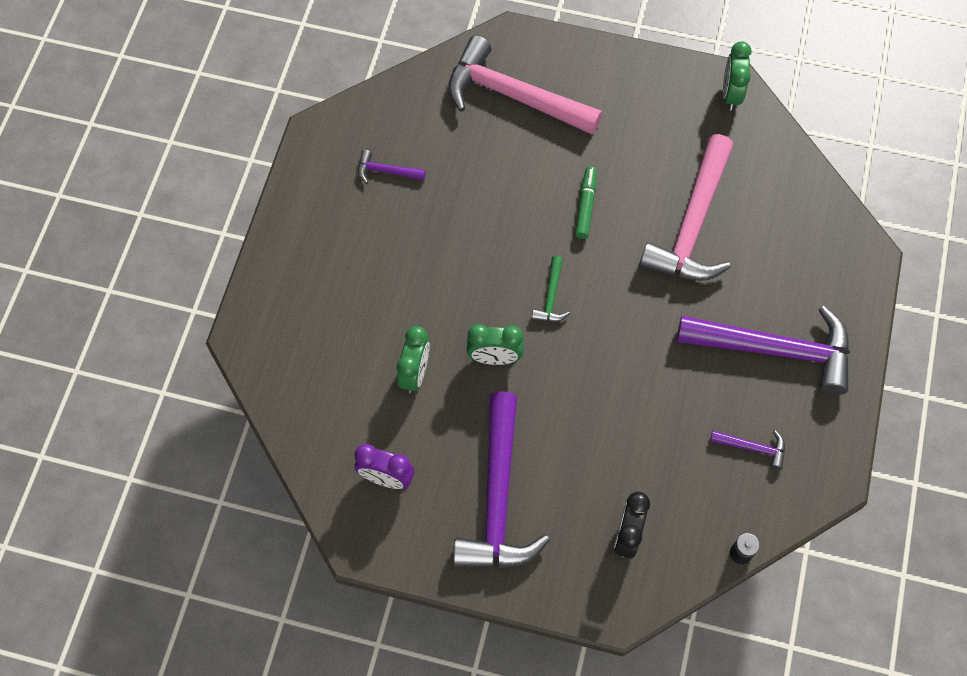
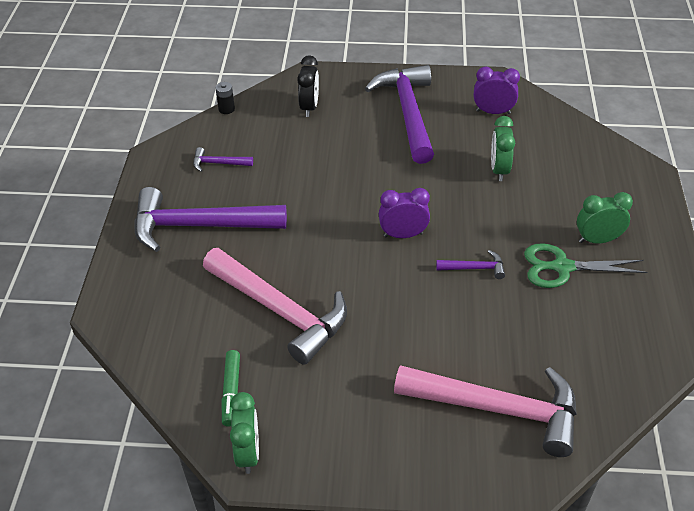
camera: 170 degrees right, 20 degrees down
(386, 171) = (598, 312): purple hammer -> purple hammer (475, 268)
(398, 226) = (562, 267): none -> green scissors
(494, 358) = (438, 188): green clock -> green clock (597, 240)
(551, 297) = (403, 235): green hammer -> purple clock
(586, 206) = (389, 311): green marker -> green marker (231, 392)
(692, 225) = (280, 311): pink hammer -> pink hammer turned 120 degrees clockwise

